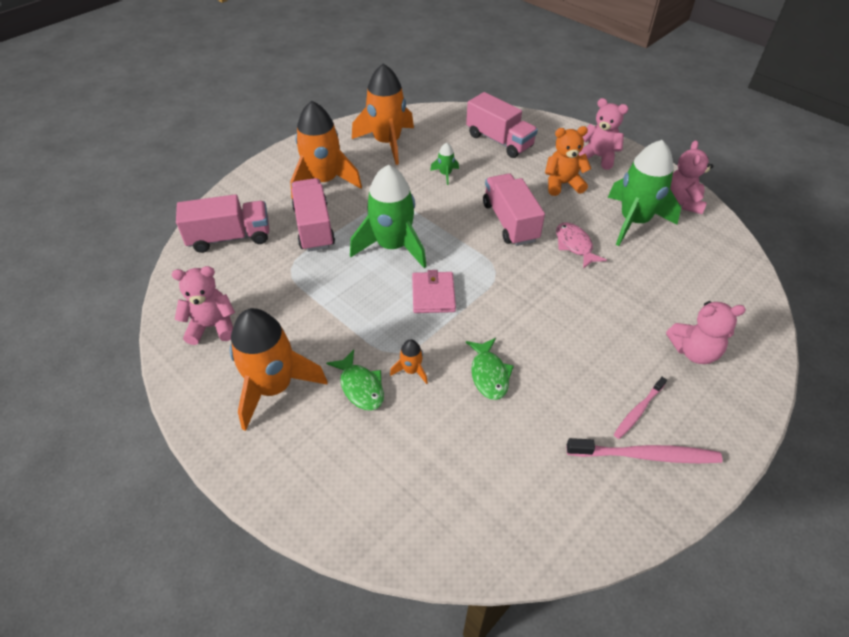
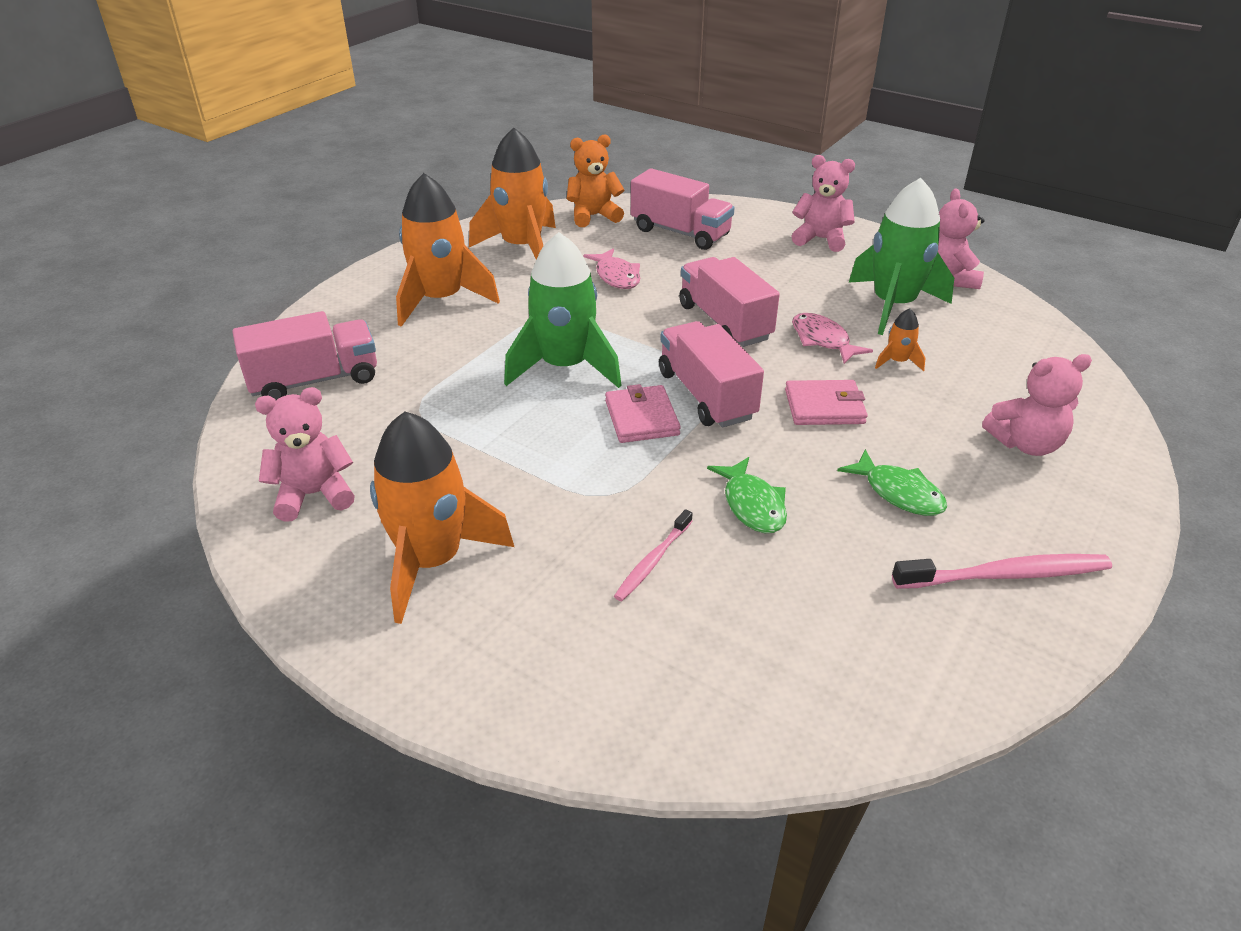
camera: 10 degrees left, 10 degrees down
(314, 227) = (441, 355): pink truck -> pink truck (706, 395)
(360, 387) = (566, 544): green fish -> green fish (898, 493)
(411, 370) = (637, 514): orange rocket -> orange rocket (897, 362)
(445, 174) = (616, 276): green rocket -> pink fish
(560, 301) = (824, 407): none -> pink wallet
(562, 184) = (783, 273): orange teddy bear -> orange teddy bear (594, 216)
(638, 411) = (976, 523): pink toothbrush -> pink toothbrush (652, 561)

